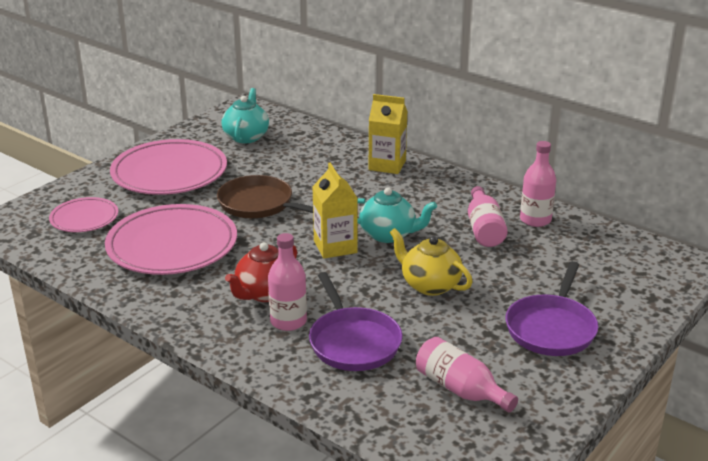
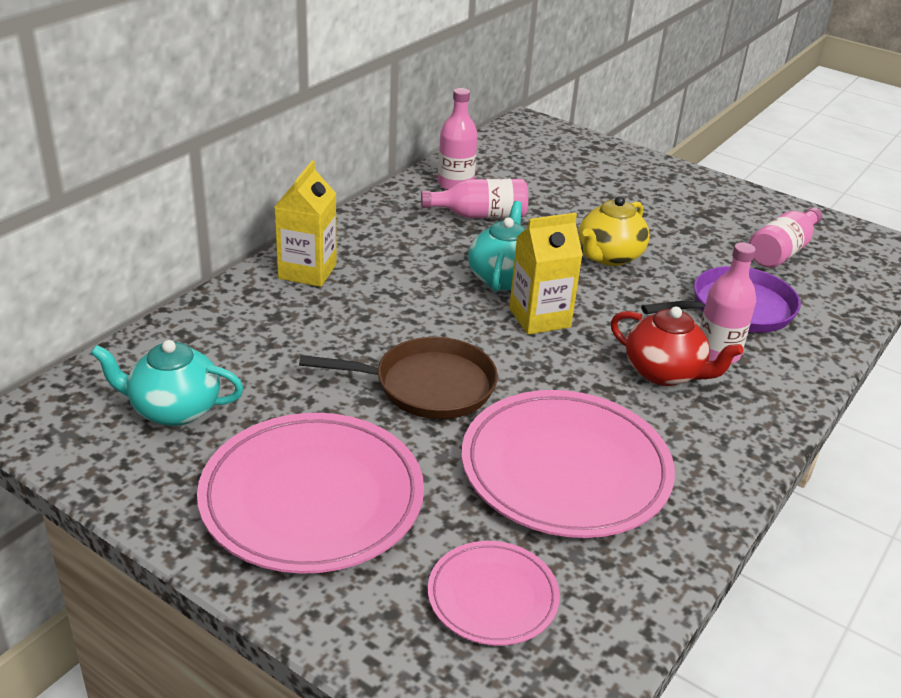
camera: 95 degrees left, 5 degrees up
(259, 204) = (428, 386): brown pan -> brown pan turned 120 degrees counterclockwise
(551, 328) = (664, 198): purple pan -> none

